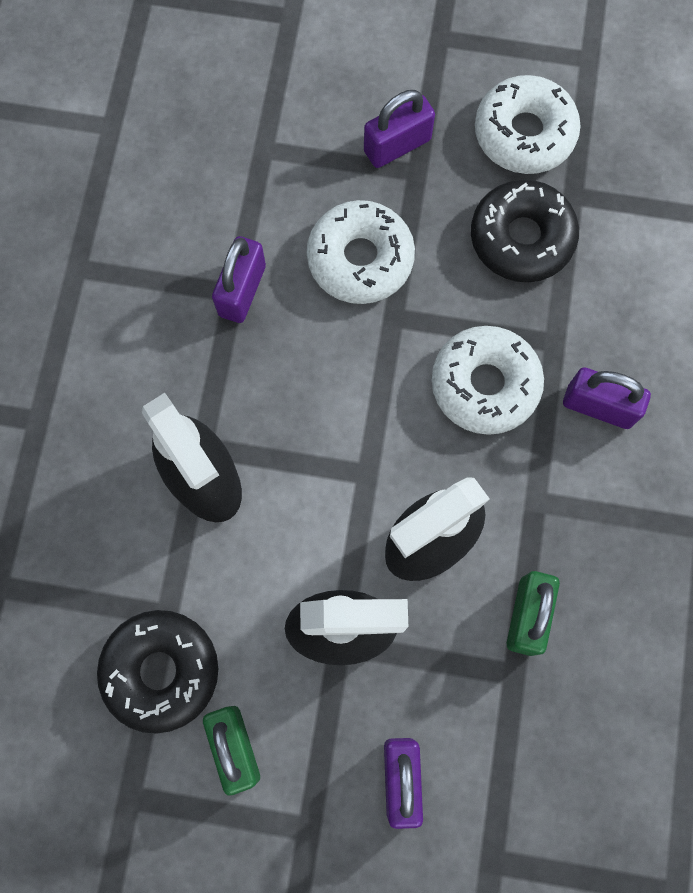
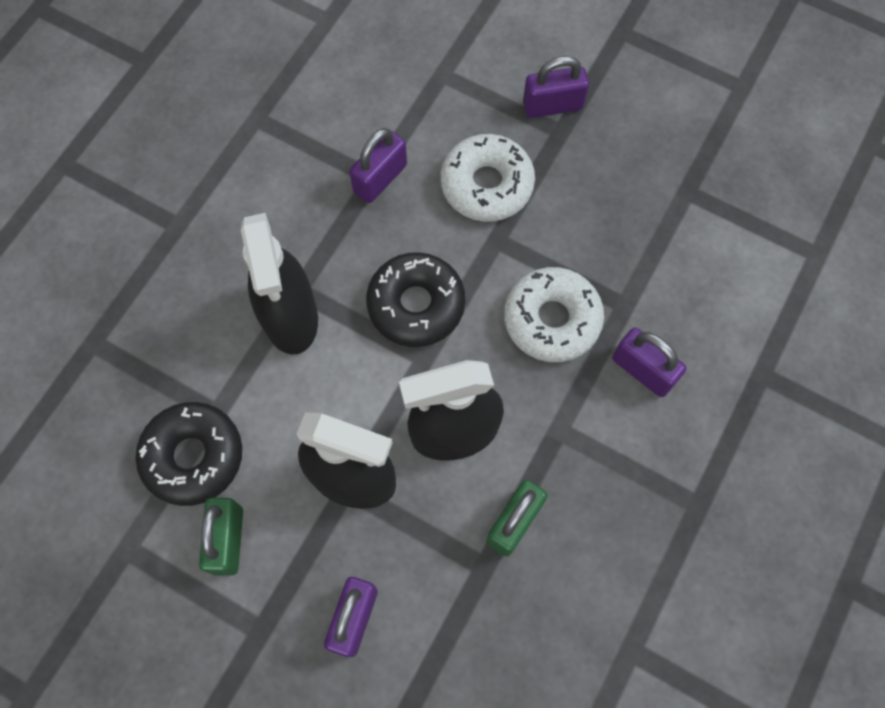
camera: 20 degrees right, 5 degrees down
(521, 238) = (629, 212): black donut -> black donut (416, 305)
(524, 134) = (663, 129): white donut -> none

